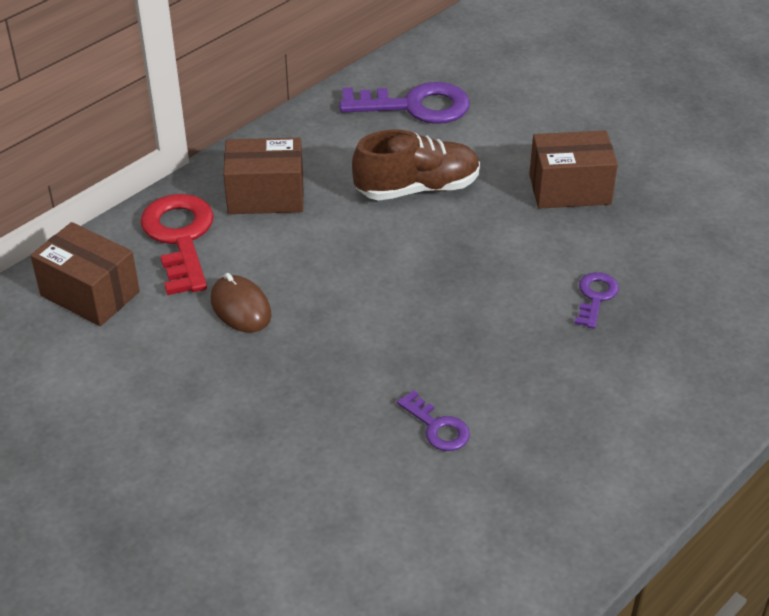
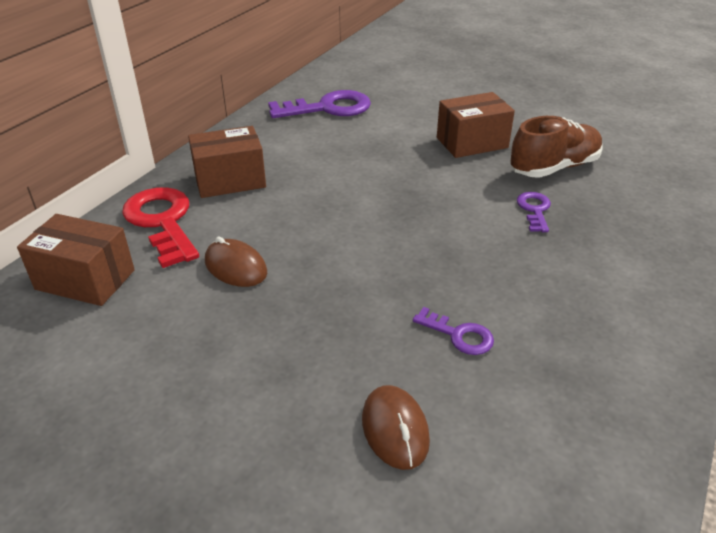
camera: 15 degrees left, 5 degrees down
(335, 504) = (395, 429): none -> brown mouse
(417, 188) = (354, 158): brown shoe -> brown shoe (554, 168)

